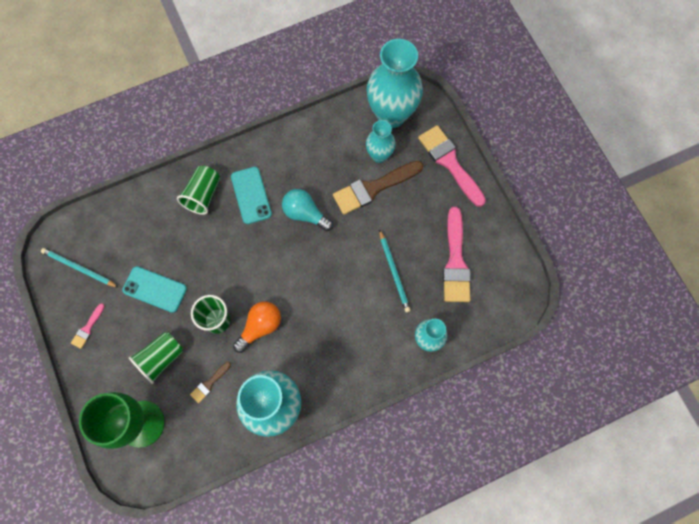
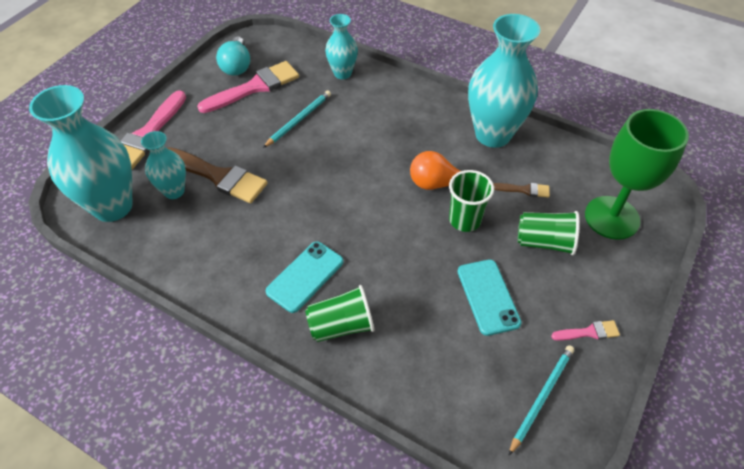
camera: 125 degrees left, 20 degrees down
(79, 268) = (541, 397): turquoise pencil -> turquoise pencil turned 135 degrees counterclockwise
(305, 214) = (290, 215): turquoise light bulb -> turquoise light bulb (237, 66)

